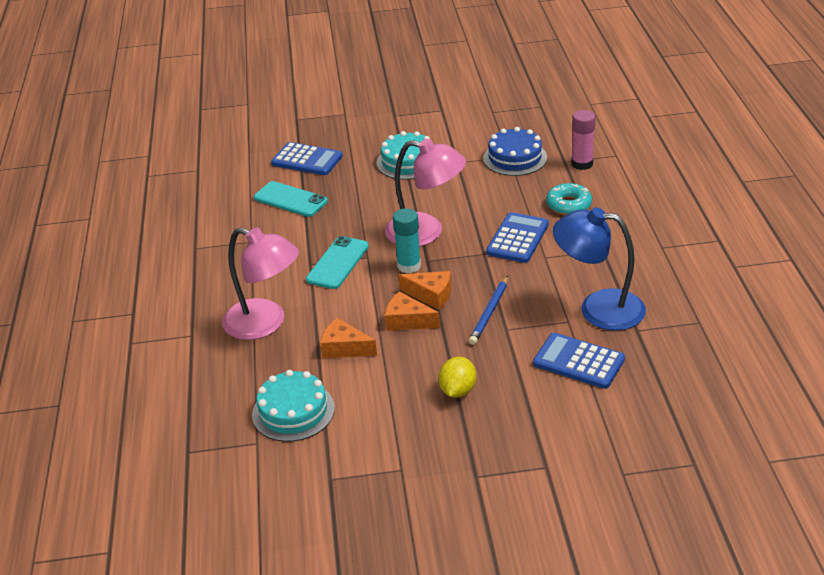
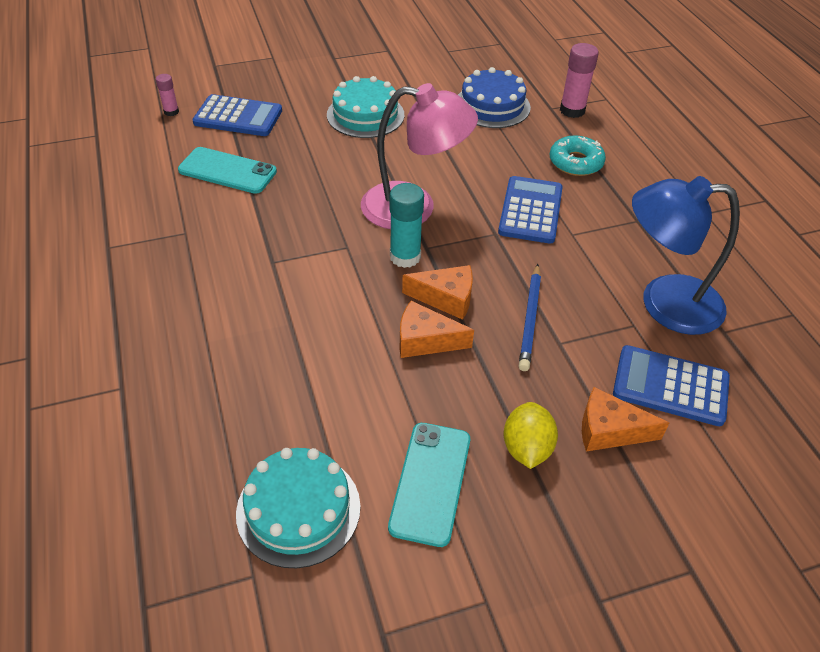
camera: 15 degrees left, 10 degrees up
(256, 154) = (171, 112): none -> pink glue stick
(265, 324) = (228, 360): pink lamp -> none
(338, 263) = (309, 258): turquoise phone -> turquoise phone (430, 482)
(344, 348) = (349, 391): orange cheese -> orange cheese (609, 430)

